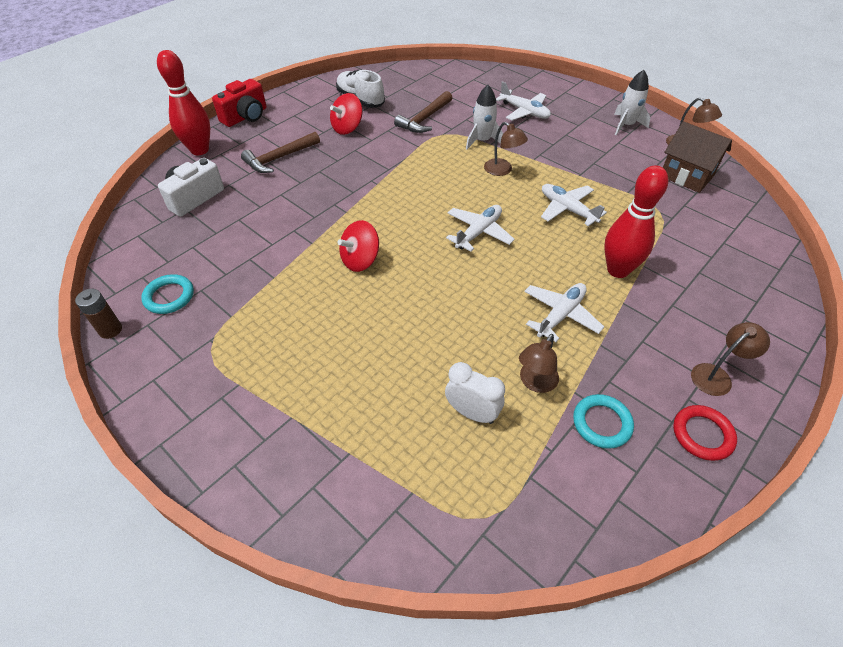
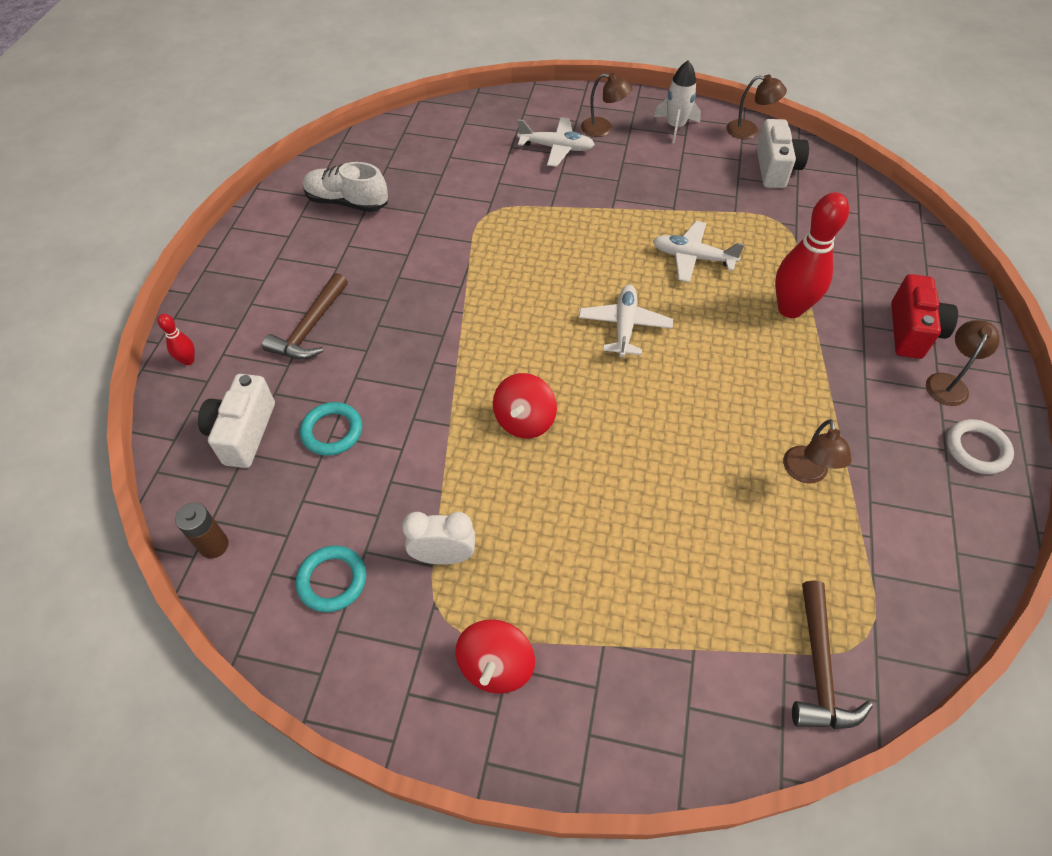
camera: 30 degrees left, 5 degrees up
(110, 330) = (295, 663): brown battery -> brown battery (214, 545)
(200, 150) = (188, 360): red bowling pin -> red bowling pin, size x0.45
(246, 117) = (211, 285): red camera -> red camera (912, 331)
(347, 128) = (364, 250): red spinning top -> red spinning top (496, 666)
(424, 119) = (449, 201): brown hammer -> brown hammer (819, 668)
(472, 413) = (774, 538): white clock -> white clock (443, 556)
(482, 141) = (539, 205): white rocket -> none
(502, 170) = (590, 236): brown lamp -> brown lamp (603, 129)
(560, 315) = (775, 386): white plane -> none
(601, 423) = (892, 484): turquoise ring -> turquoise ring (332, 431)
(686, 176) = (775, 169): brown house -> white camera
(702, 434) = (976, 449): red ring -> white ring

